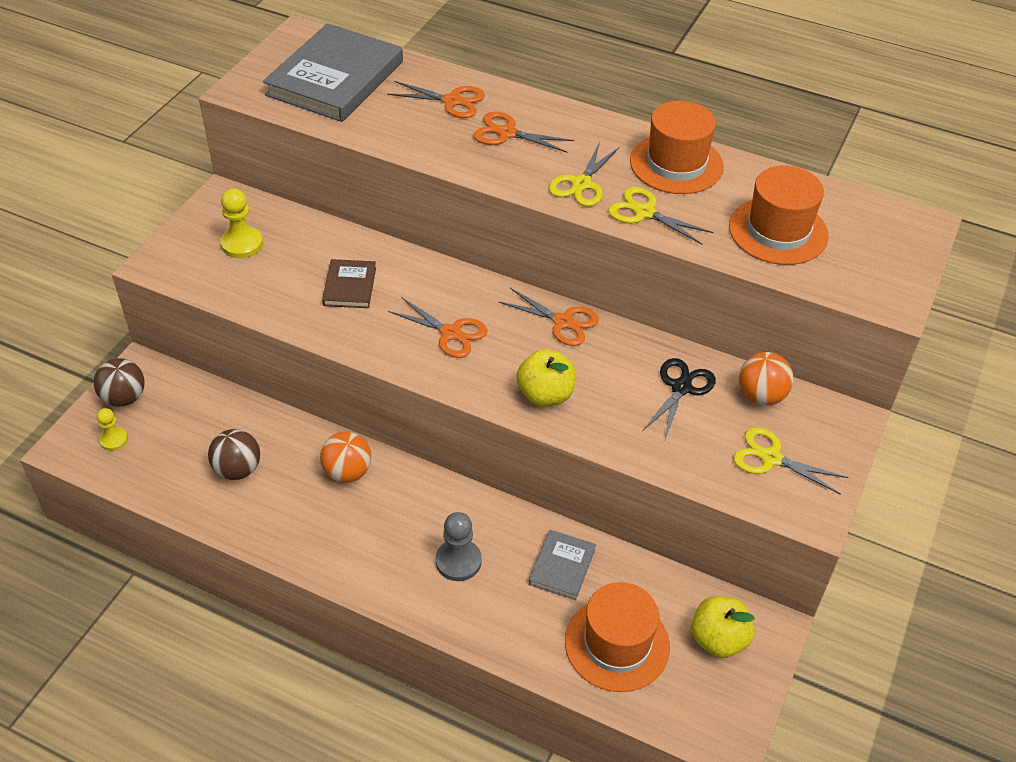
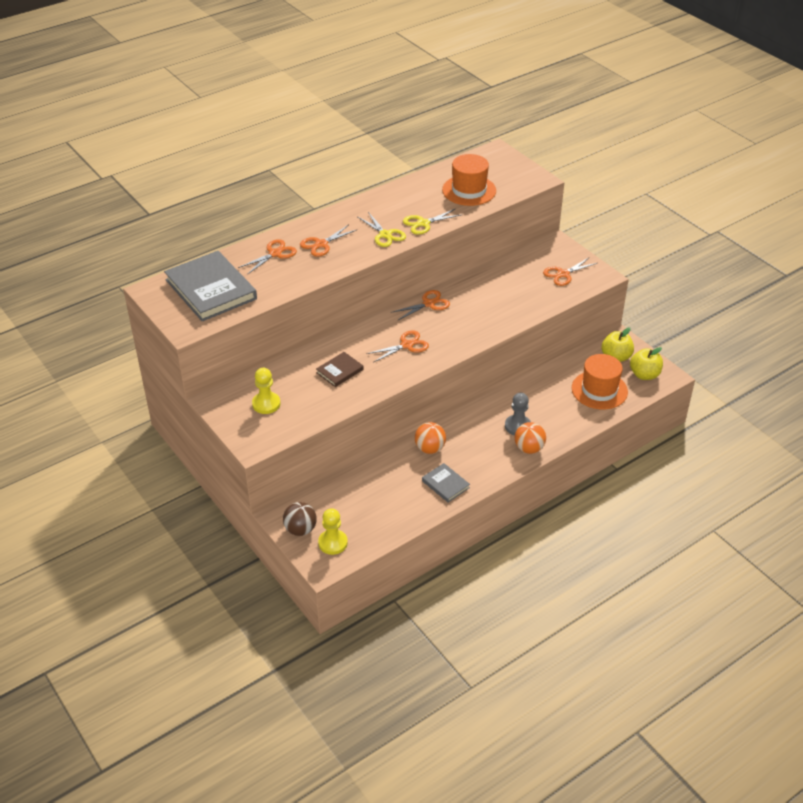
camera: 60 degrees left, 5 degrees down
(113, 440) = (333, 543): yellow pawn -> yellow pawn, size x1.56
(238, 469) = (396, 493): brown ball -> none
(349, 286) = (339, 371): brown book -> brown book turned 75 degrees counterclockwise
(545, 395) = (475, 328): yellow apple -> yellow apple (644, 375)
(562, 566) = (544, 391): grey book -> grey book (445, 484)
(676, 164) = (395, 200): orange hat -> none
(681, 388) = (502, 283): black scissors -> none
(761, 396) = (524, 261): orange ball -> orange ball (529, 448)
(771, 458) = (563, 274): yellow scissors -> orange scissors

